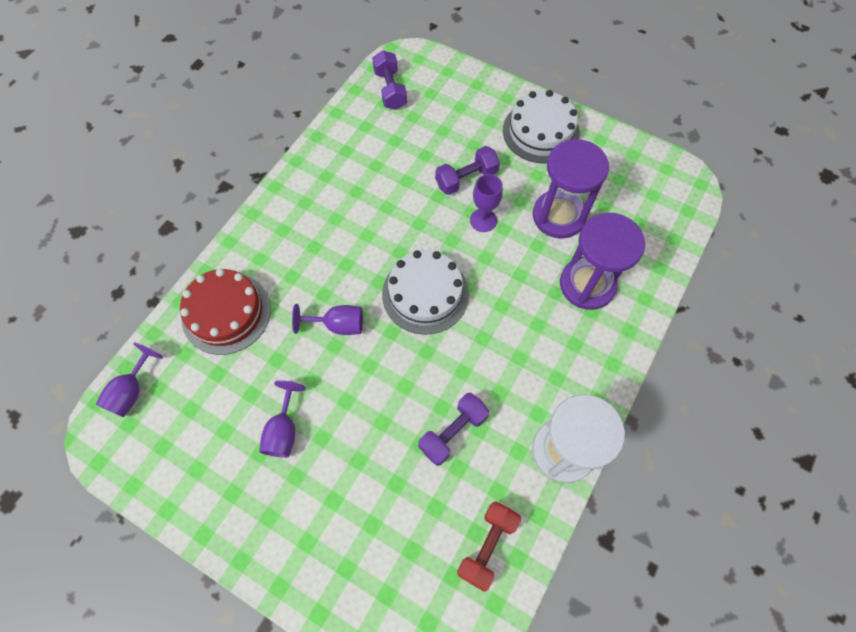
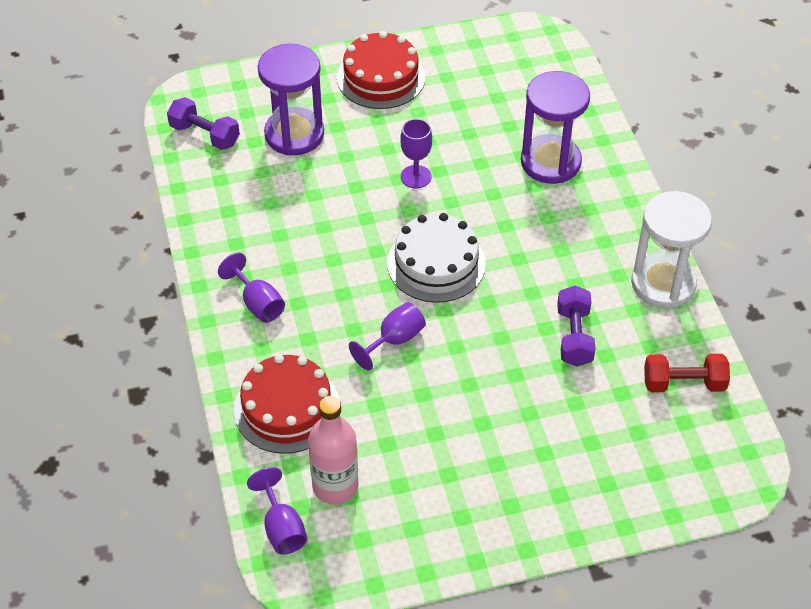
camera: 45 degrees left, 15 degrees down
(190, 393) = (335, 486): none -> pink bottle
(284, 430) = (447, 444): purple goblet -> purple goblet (258, 303)
(466, 179) = (363, 156): purple dumbbell -> none
(487, 546) = (684, 383): red dumbbell -> red dumbbell turned 75 degrees counterclockwise
(541, 132) = (381, 77): white cake -> red cake
(558, 216) = (471, 130): purple hourglass -> purple hourglass (294, 134)

